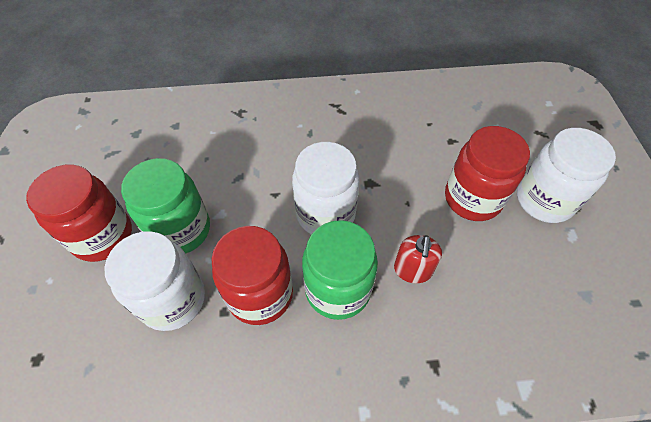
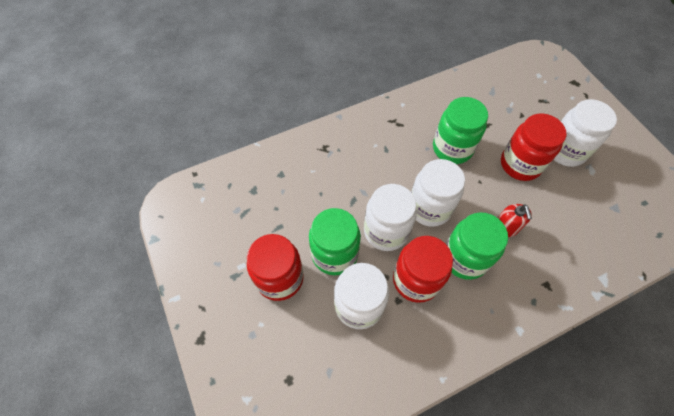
camera: 20 degrees left, 5 degrees up
(256, 224) = (386, 231): none -> white jar
(392, 155) = (452, 148): none -> green jar

